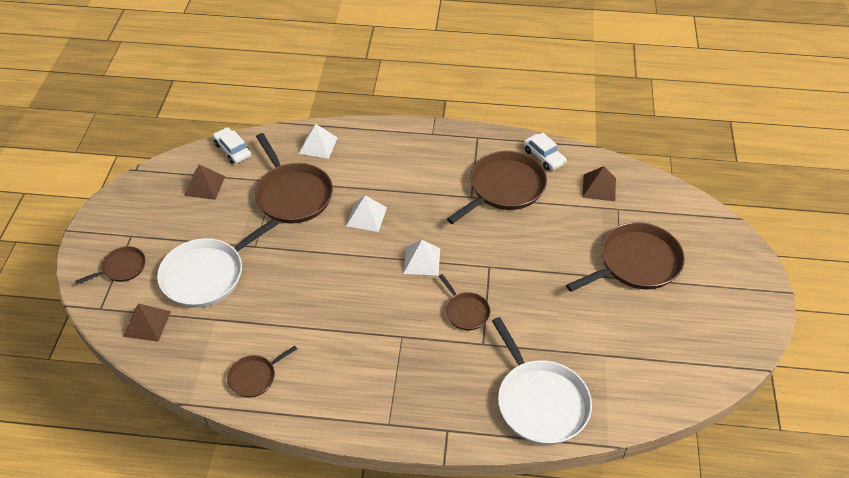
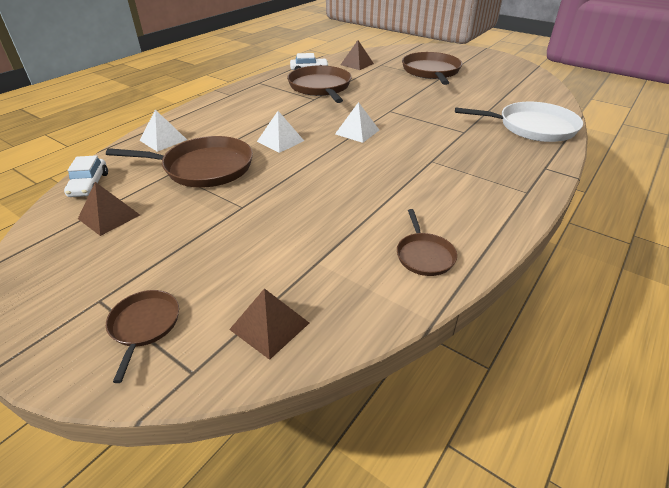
camera: 60 degrees left, 10 degrees down
(207, 275) = (244, 250): white pan -> none
(233, 150) = (89, 185): white car -> white car turned 90 degrees counterclockwise
(466, 311) = (426, 129): brown pan -> none

